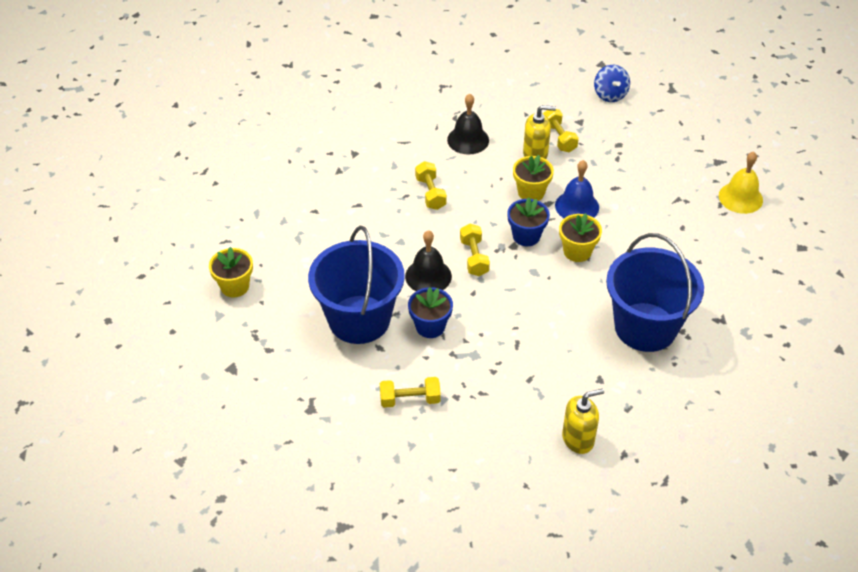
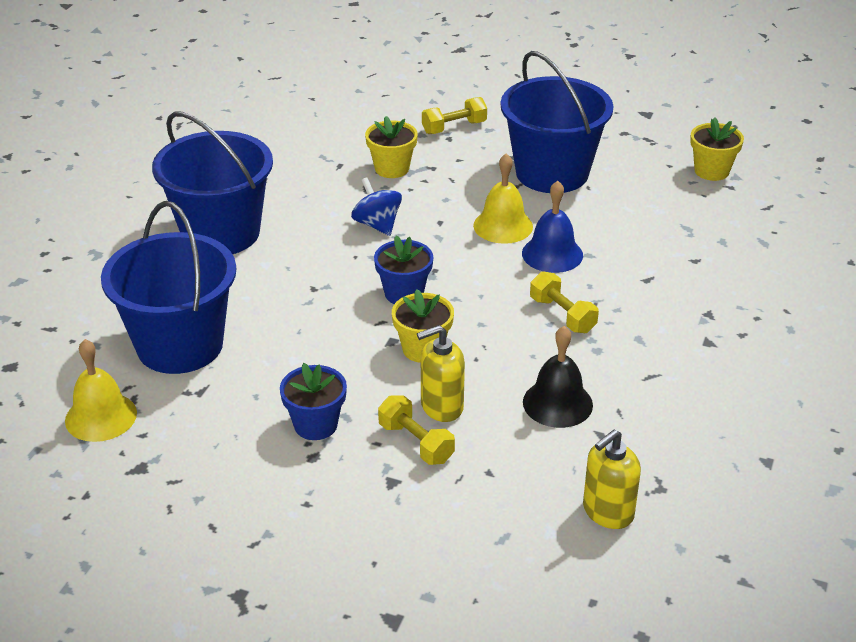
camera: 160 degrees right, 10 degrees down
(428, 276) = (503, 226): black bell -> yellow bell
(430, 326) = (470, 183): blue flower pot -> blue flower pot (315, 425)
(474, 257) = (459, 256): yellow dumbbell -> none
(577, 206) = (349, 346): blue bell -> blue bell (552, 254)
(577, 251) = (329, 291): yellow flower pot -> yellow flower pot (392, 168)
(578, 439) = (272, 134): yellow soap dispenser -> yellow soap dispenser (607, 512)
(610, 95) = (355, 551): blue spinning top -> blue spinning top (377, 225)
(687, 235) = (180, 345): none -> blue bucket

